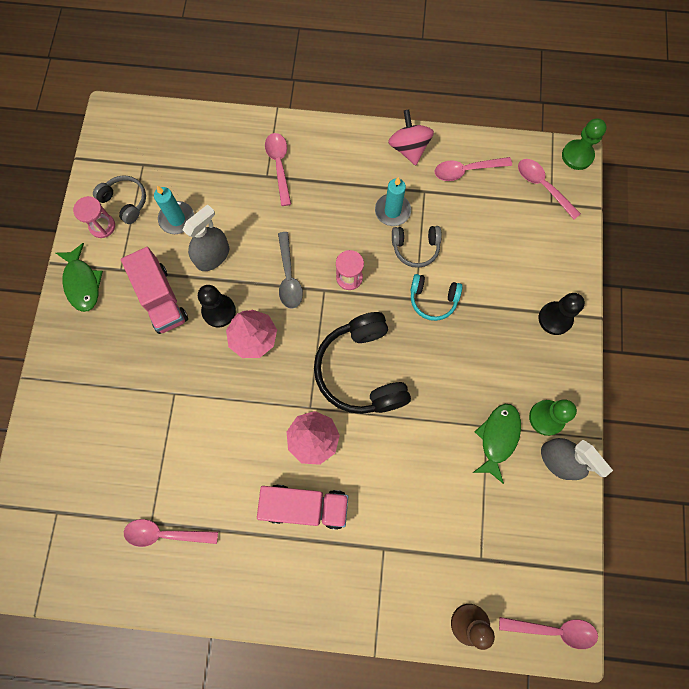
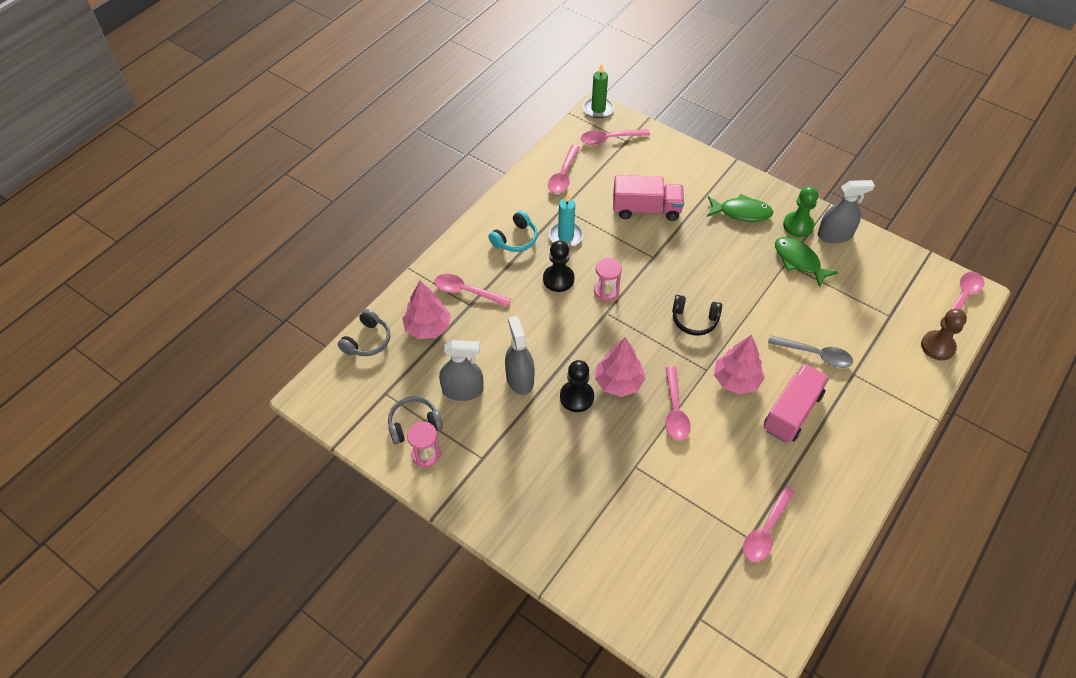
camera: 60 degrees left, 20 degrees down
(82, 283) = (474, 497): green fish -> green fish (741, 212)
(161, 299) = (535, 437): pink truck -> pink truck (646, 209)
(177, 219) = (462, 390): turquoise candle -> grey spray bottle
(224, 158) = (427, 327): none -> pink tree
(250, 399) = (675, 410): none -> pink spoon
(289, 277) = (577, 332): grey spoon -> grey spoon (815, 355)
(361, 371) = (694, 320): black headphones -> black headphones, size x0.54
(409, 148) = (517, 200): pink spinning top -> none
(415, 248) = (609, 237): grey headphones -> grey headphones (367, 341)
(433, 299) = (661, 246): turquoise headphones -> turquoise headphones (515, 239)
(555, 318) = (722, 183): black pawn -> black pawn (558, 279)
(577, 156) = (598, 109): green pawn -> green candle

